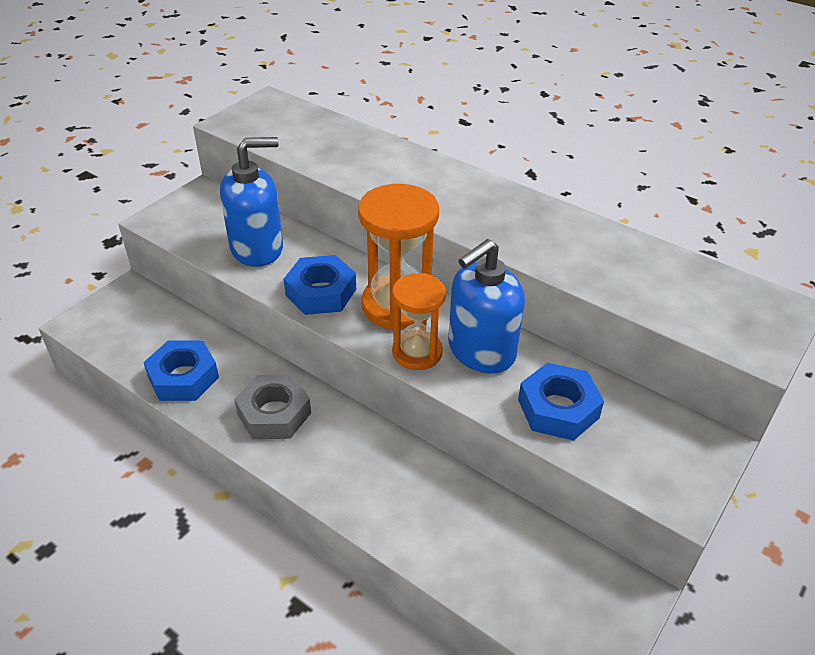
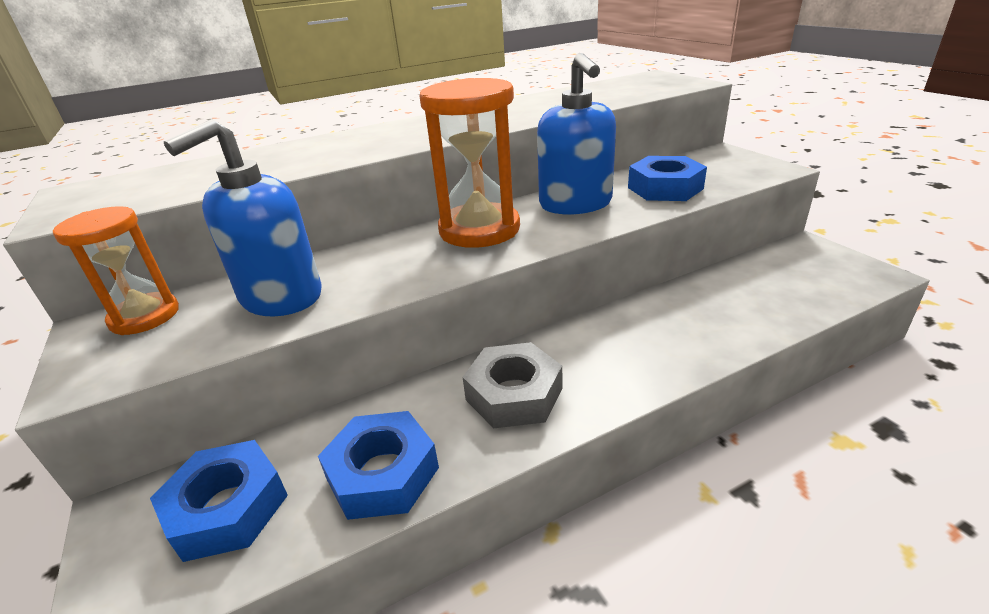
camera: 60 degrees left, 10 degrees down
(257, 248) = (281, 297): blue soap dispenser -> blue soap dispenser turned 150 degrees counterclockwise
(321, 292) = (413, 267): blue nut -> blue nut (227, 508)
(417, 352) = (555, 231): orange hourglass -> orange hourglass (145, 316)

